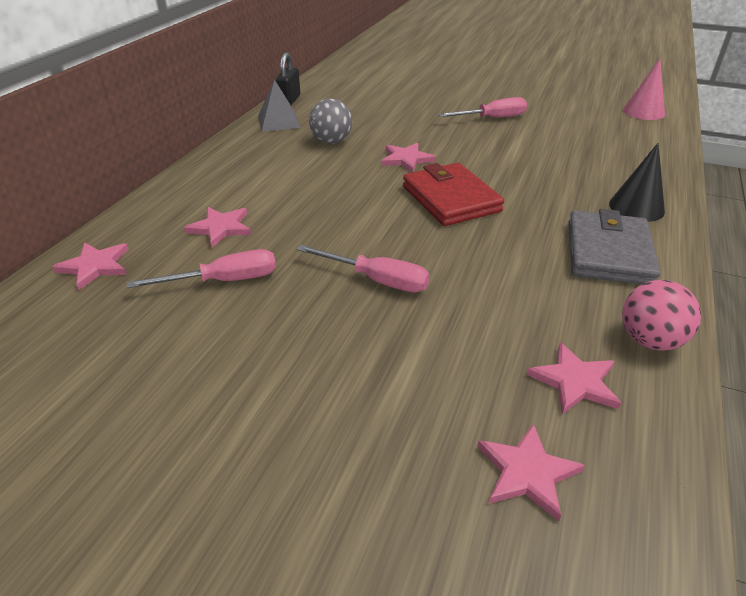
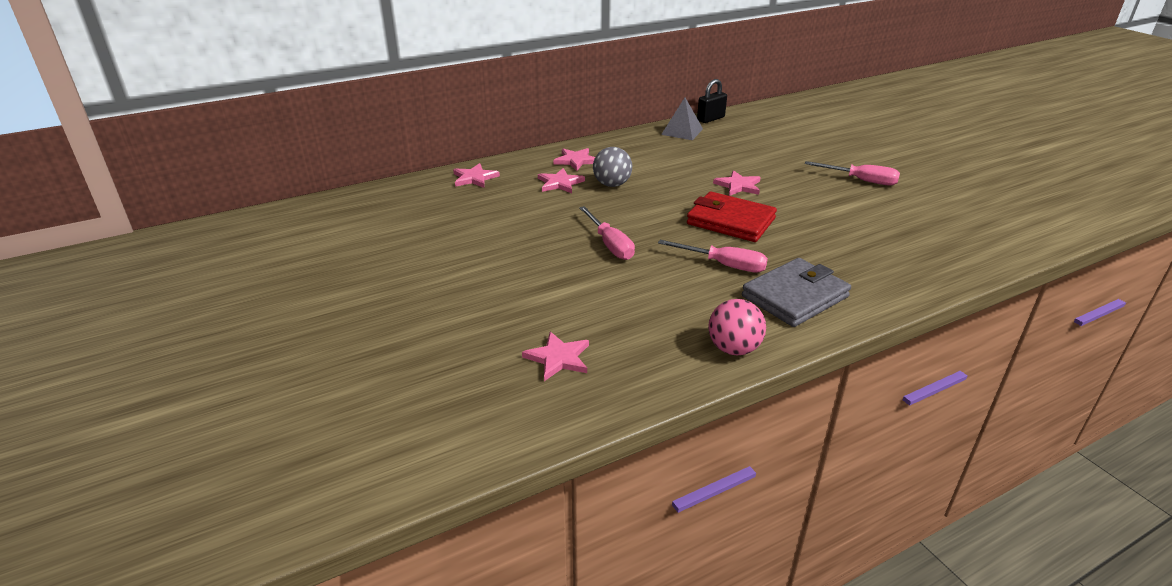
camera: 40 degrees right, 5 degrees down
(224, 281) = (527, 210): pink screwdriver -> pink screwdriver (724, 265)
(331, 141) = (701, 156): grey ball -> grey ball (612, 184)
(451, 199) = (730, 221): red wallet -> red wallet turned 75 degrees counterclockwise
(575, 381) = (648, 341): pink star -> pink star (575, 160)
(636, 207) = (876, 282): black cone -> none
(643, 112) = (1034, 223): pink cone -> none

